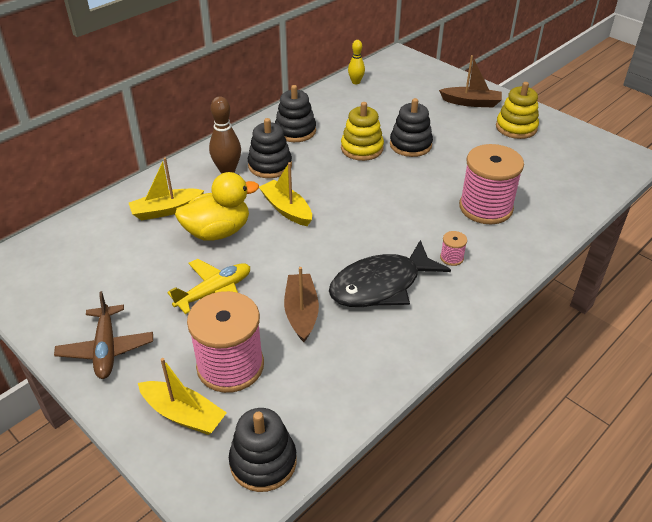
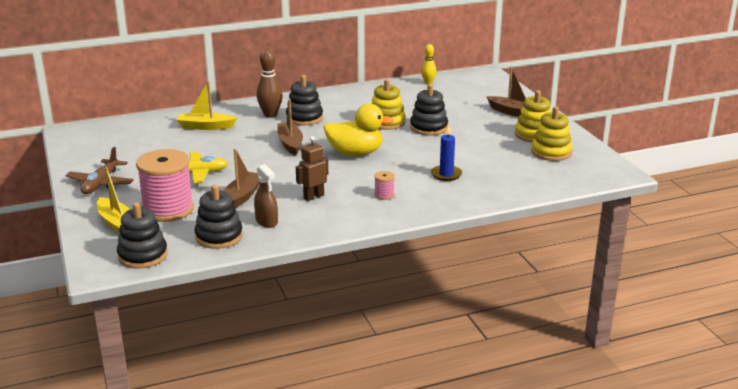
camera: 25 degrees right, 15 degrees down
(218, 232) = (229, 145): yellow duck -> yellow duck (355, 153)
(286, 209) = (290, 143): yellow boat -> brown boat
(295, 131) = (345, 103): black stacking toy -> black stacking toy (219, 236)
(363, 344) = (266, 221): none -> brown spray bottle
(381, 285) = (313, 196): black fish -> brown robot
(485, 207) = (446, 174): pink spool -> blue candle
(552, 147) = (551, 152): none -> yellow stacking toy

